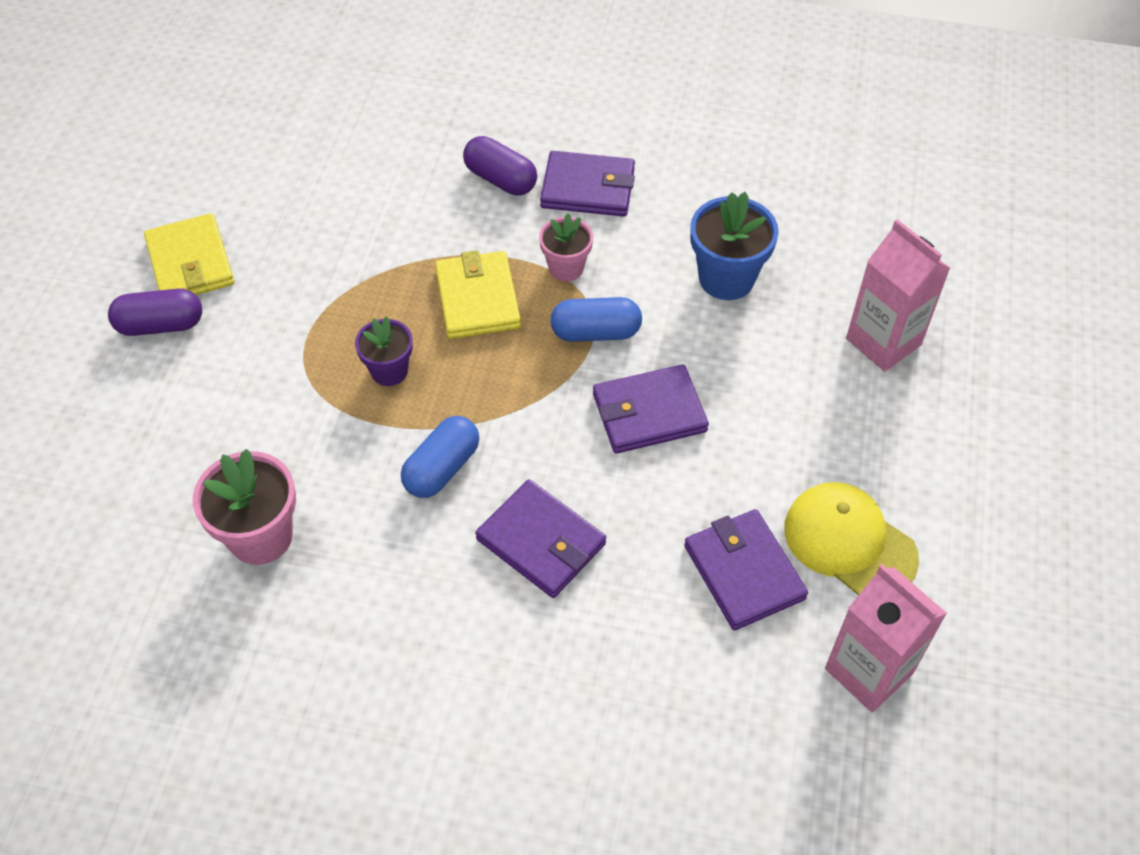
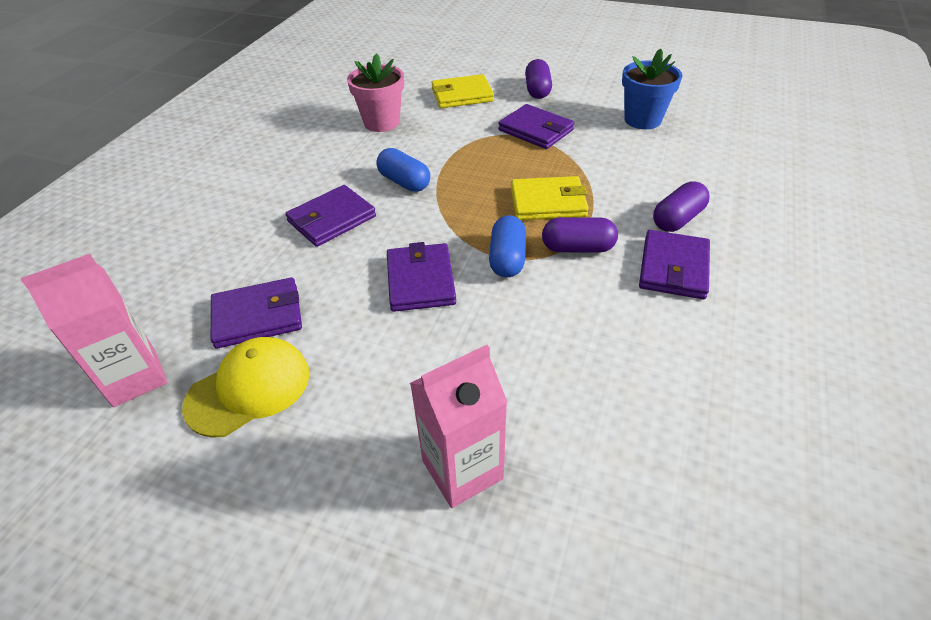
camera: 100 degrees right, 10 degrees down
(190, 262) = (586, 97): yellow wallet -> yellow wallet (462, 95)
(292, 321) = (535, 130): none -> purple wallet
(389, 371) = (488, 164): purple flower pot -> none
(566, 268) = (577, 248): pink flower pot -> purple capsule
(726, 278) = (561, 349): blue flower pot -> blue flower pot (642, 120)

